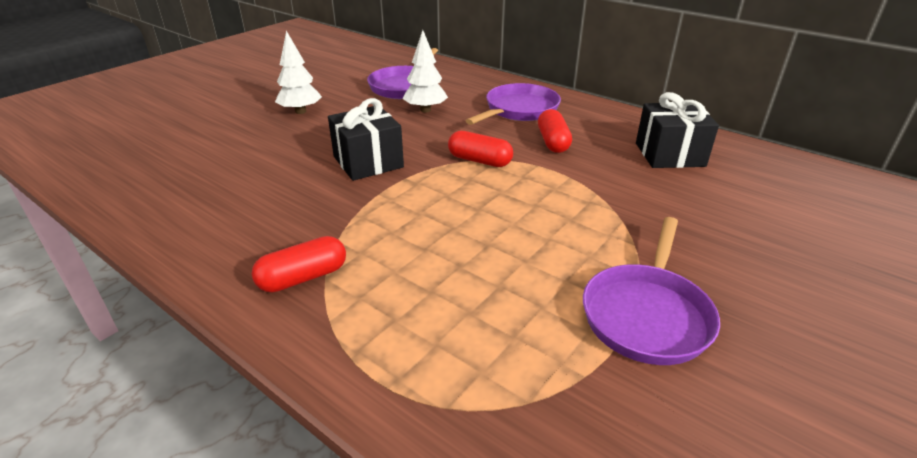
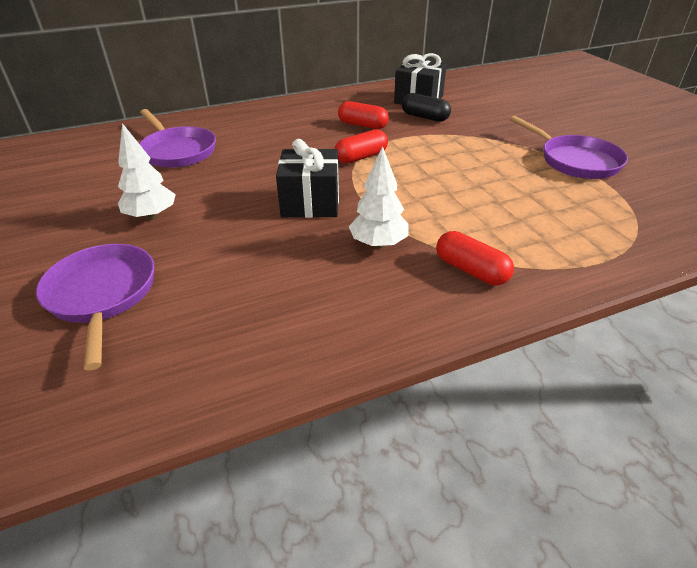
camera: 60 degrees left, 5 degrees up
(303, 278) = (471, 270): red capsule -> red capsule turned 45 degrees counterclockwise
(425, 110) = (243, 155): white tree -> white tree (378, 244)
(518, 110) = (297, 121): purple pan -> purple pan (102, 295)
(625, 170) = (424, 117): none -> black capsule

